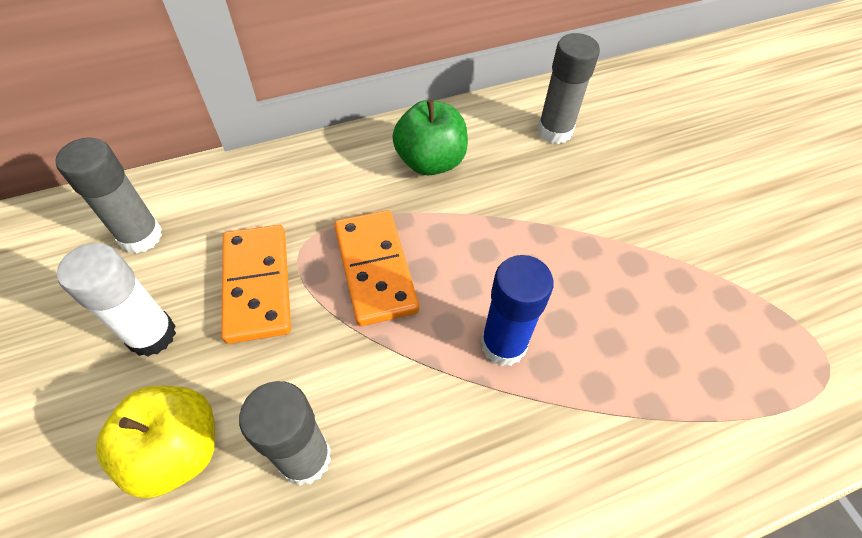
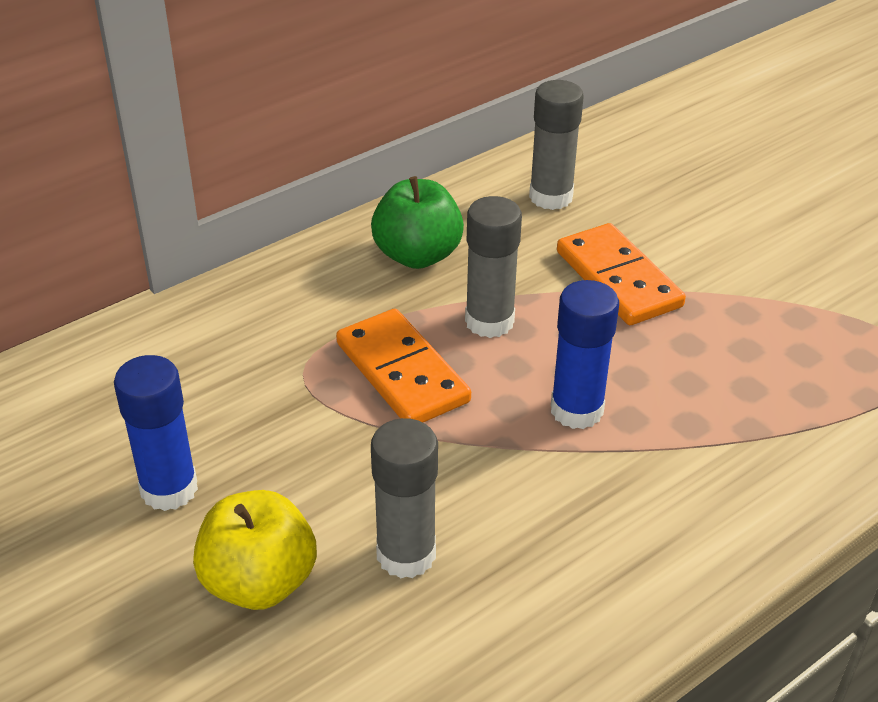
camera: 15 degrees left, 15 degrees down
(141, 236) = (98, 399): grey glue stick -> grey glue stick (489, 321)
(152, 335) = (169, 489): white glue stick -> blue glue stick
(257, 285) = (270, 416): orange domino -> orange domino (618, 279)

